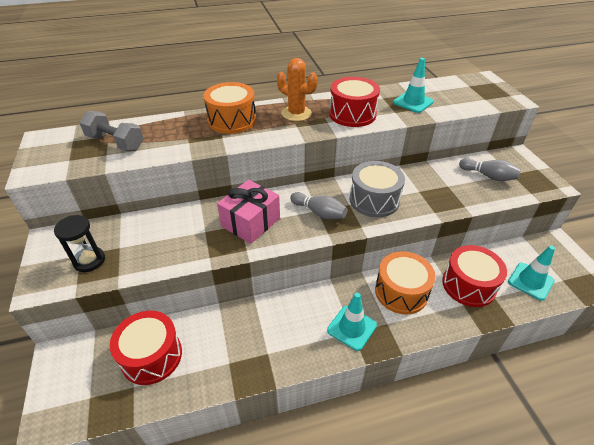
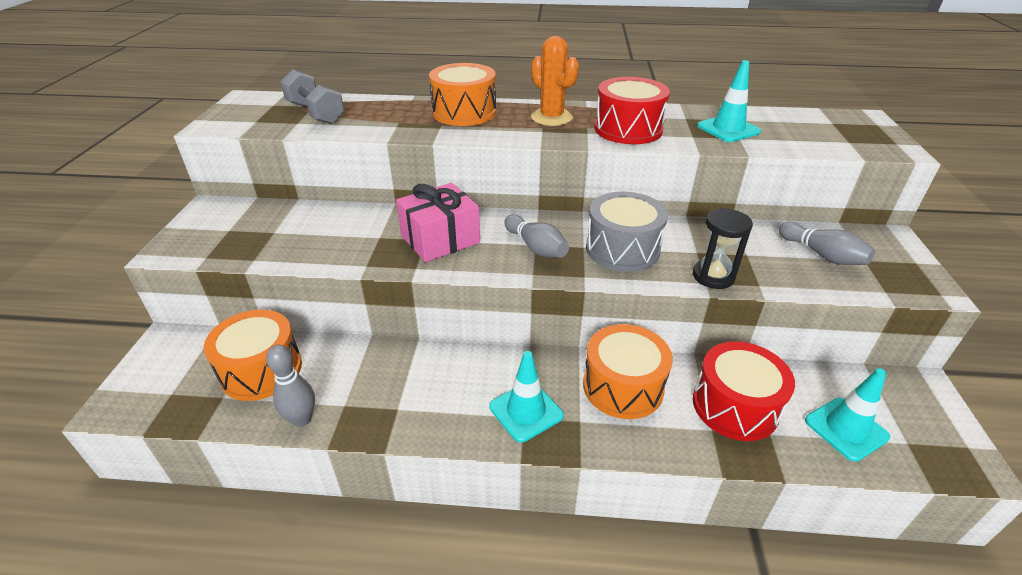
camera: 20 degrees right, 5 degrees down
(89, 261) = (234, 238): black hourglass -> black hourglass (713, 276)
(151, 356) = (261, 370): red drum -> orange drum
(204, 383) = (302, 419): none -> grey bowling pin

